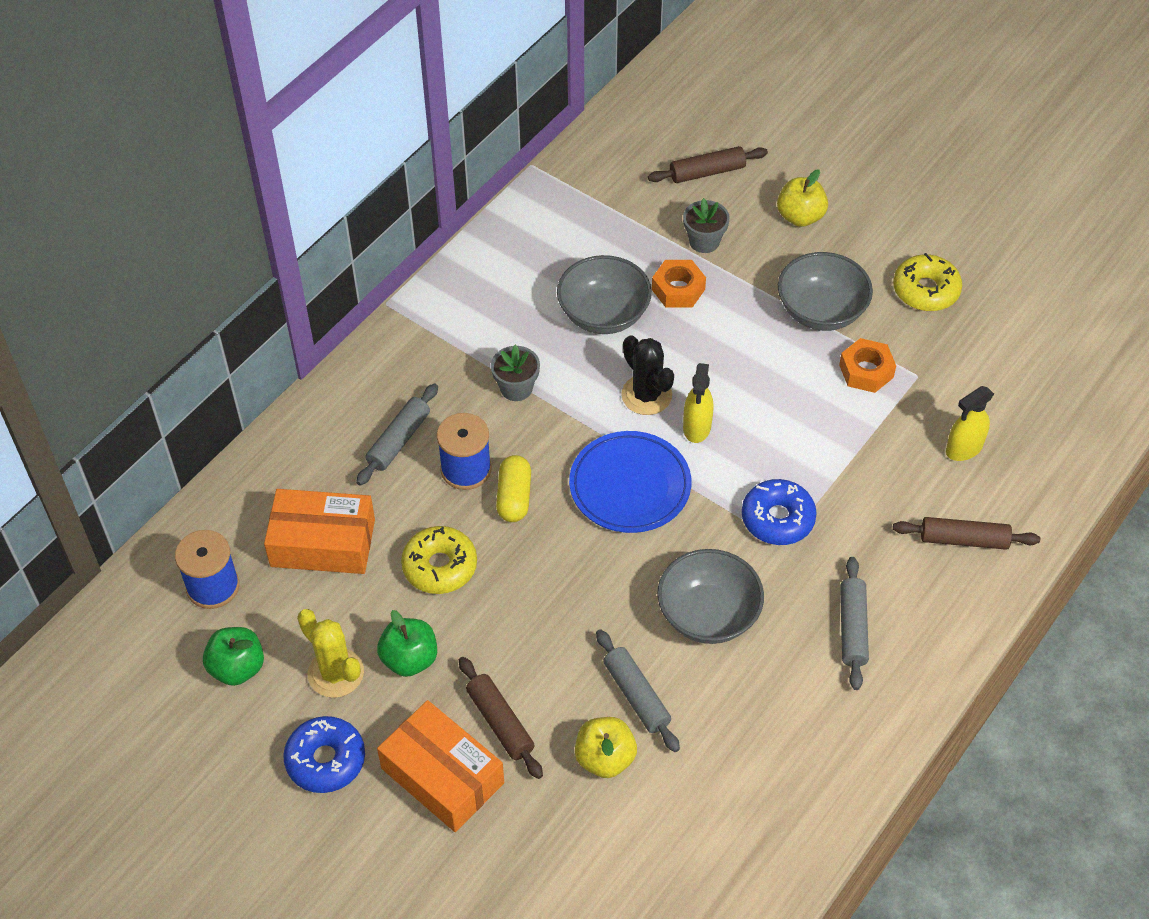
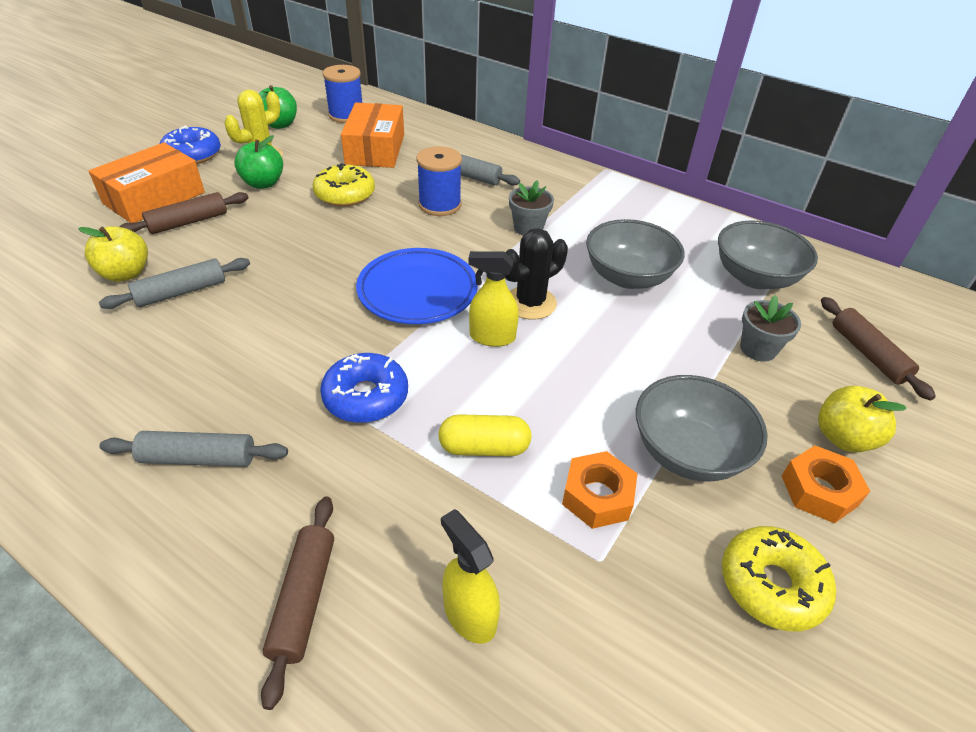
camera: 85 degrees right, 10 degrees down
(514, 497) = (409, 227): yellow capsule -> yellow capsule (484, 447)
(678, 289) = (679, 327): orange nut -> orange nut (819, 490)
(708, 615) = (254, 339): grey bowl -> grey bowl (755, 277)

